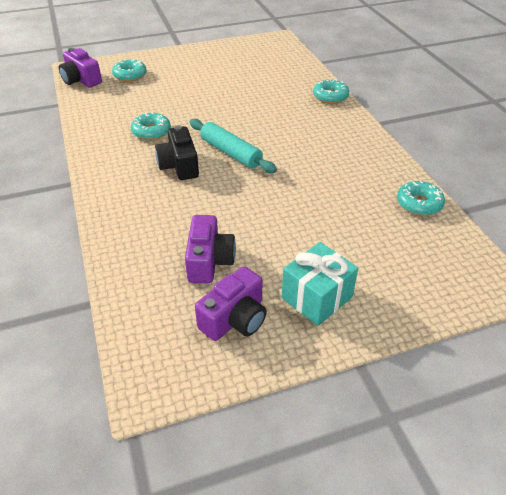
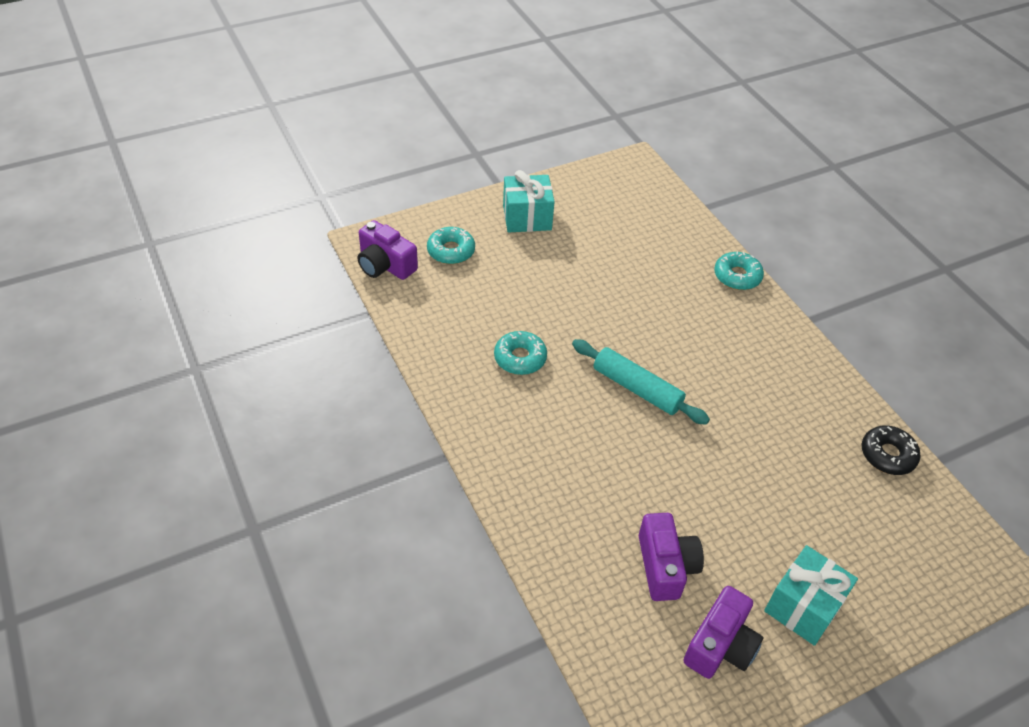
camera: 10 degrees left, 5 degrees up
(179, 165) = (578, 416): black camera -> none
(190, 61) = (527, 217): none -> turquoise gift
(419, 203) = (887, 455): turquoise donut -> black donut

